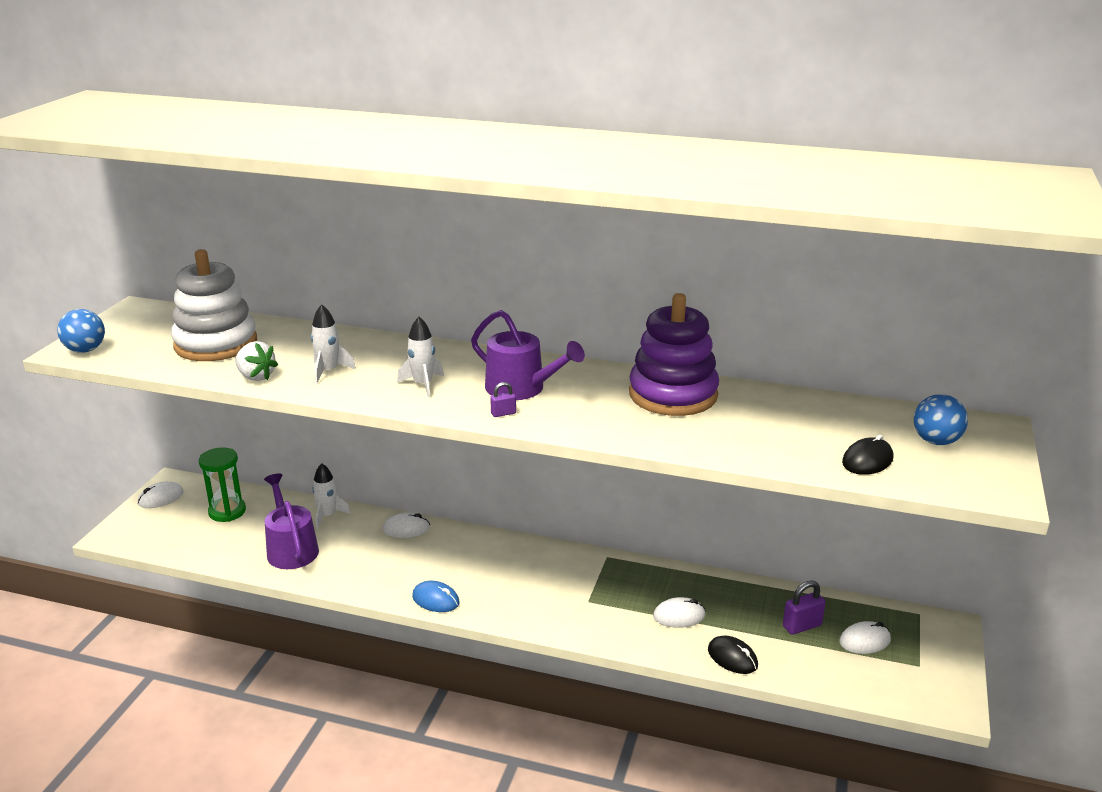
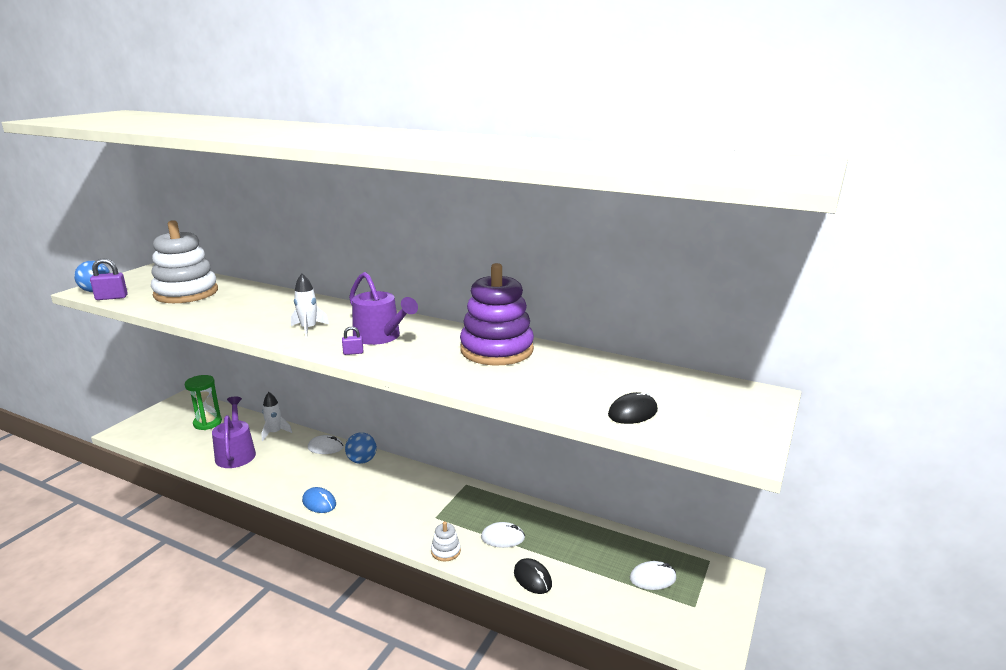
camera: 10 degrees right, 5 degrees down
(161, 498) = (169, 409): white mouse -> none
(256, 376) = (194, 315): white strawberry -> none
(329, 371) = (248, 315): white rocket -> none
(619, 639) = (445, 551): none -> white stacking toy
(802, 626) = (602, 558): purple padlock -> purple padlock (111, 297)
(936, 441) = (703, 402): blue ball -> blue ball (362, 461)

